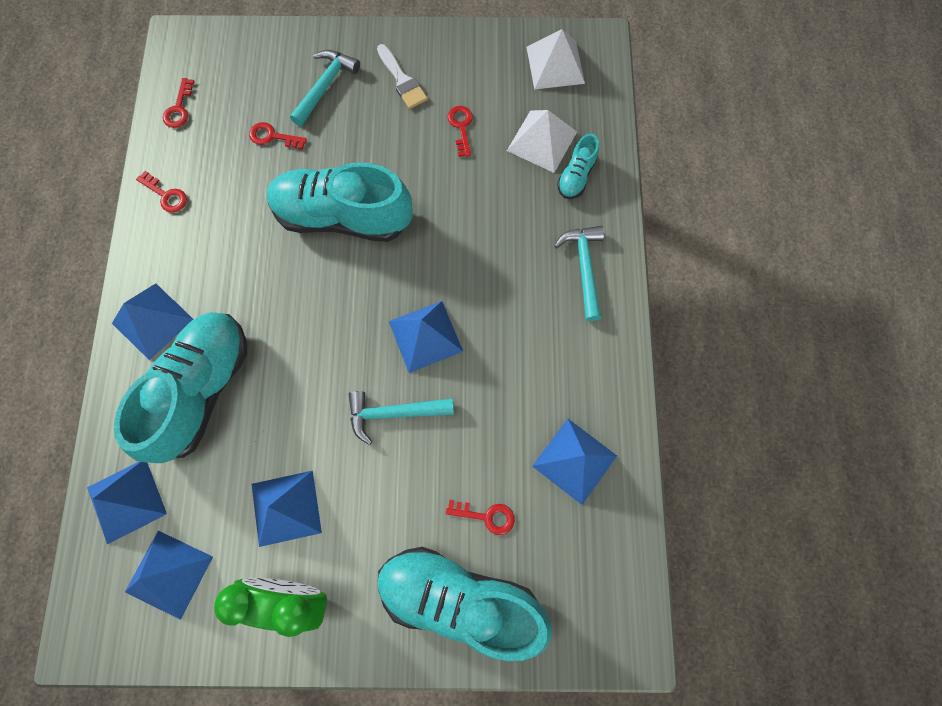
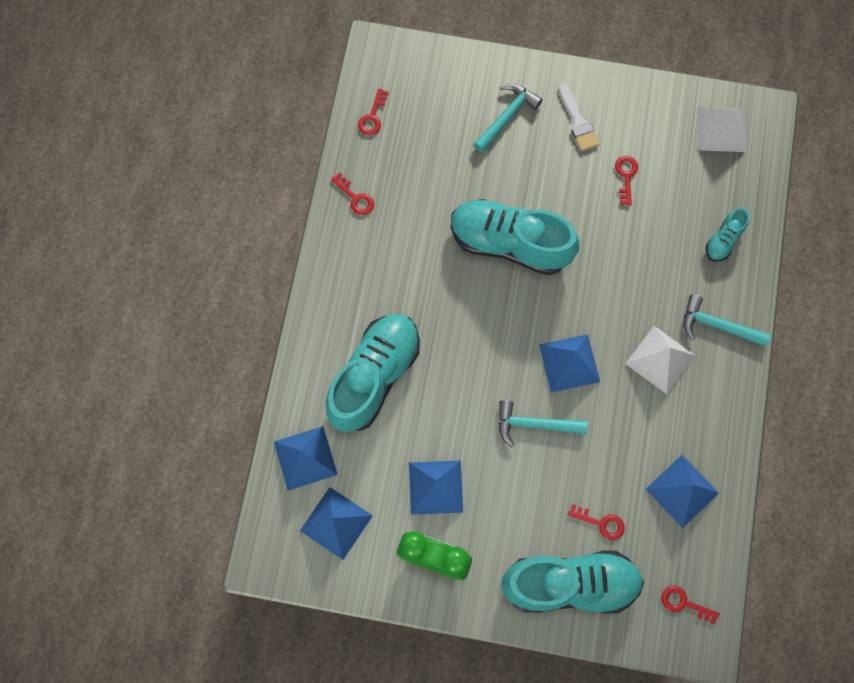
camera: 10 degrees right, 0 degrees up
(152, 321) = (336, 310): blue pyramid -> none
(272, 137) = (454, 158): red key -> red key (684, 603)
(460, 598) = (570, 584): turquoise shoe -> turquoise shoe turned 150 degrees clockwise
(542, 141) = (698, 201): white pyramid -> white pyramid (660, 359)
(584, 268) = (717, 325): turquoise hammer -> turquoise hammer turned 75 degrees counterclockwise

